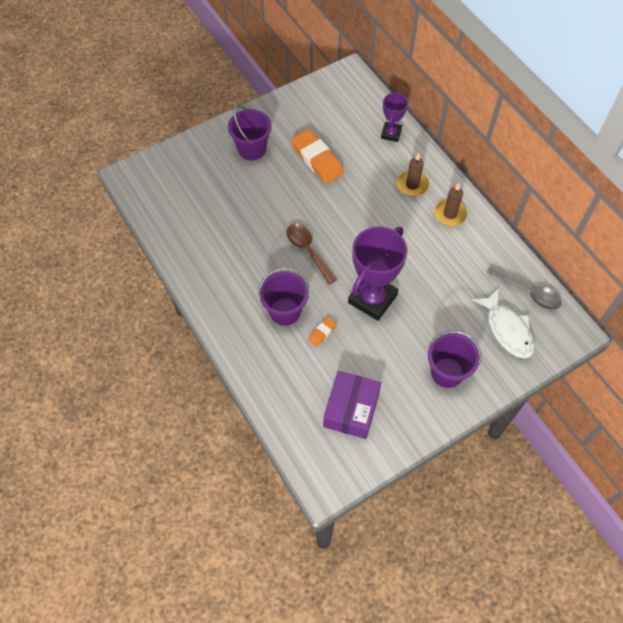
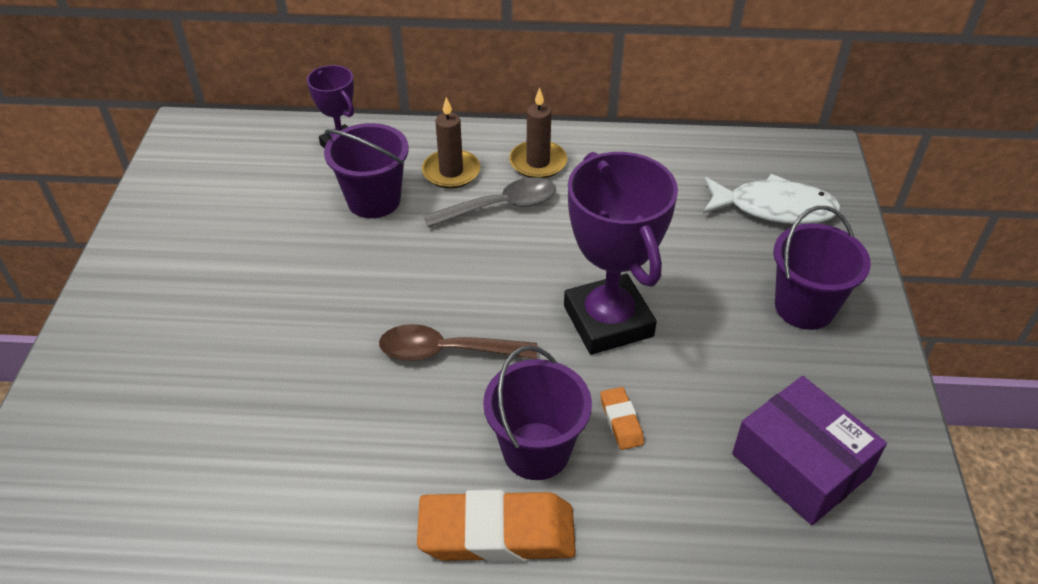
camera: 55 degrees left, 15 degrees down
(252, 149) = (171, 314): purple bucket -> purple bucket (374, 200)
(317, 159) = (289, 246): orange eraser -> orange eraser (497, 533)
(528, 292) = (729, 159): grey spoon -> grey spoon (500, 206)

